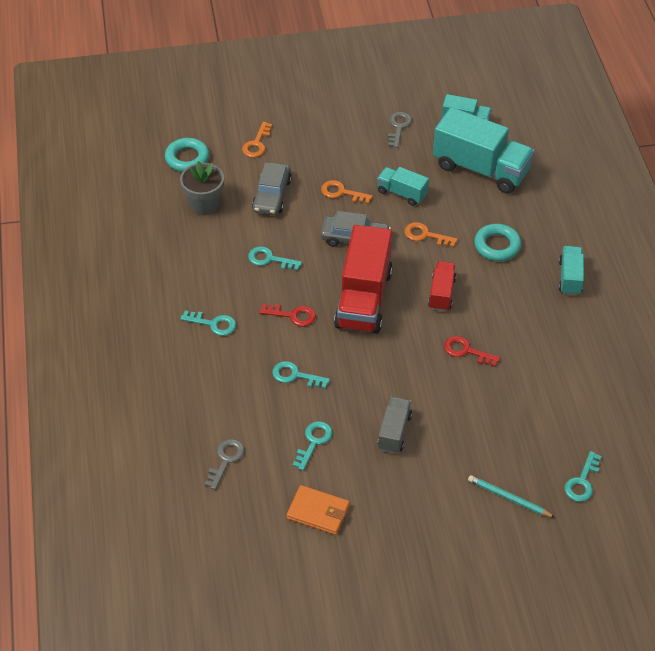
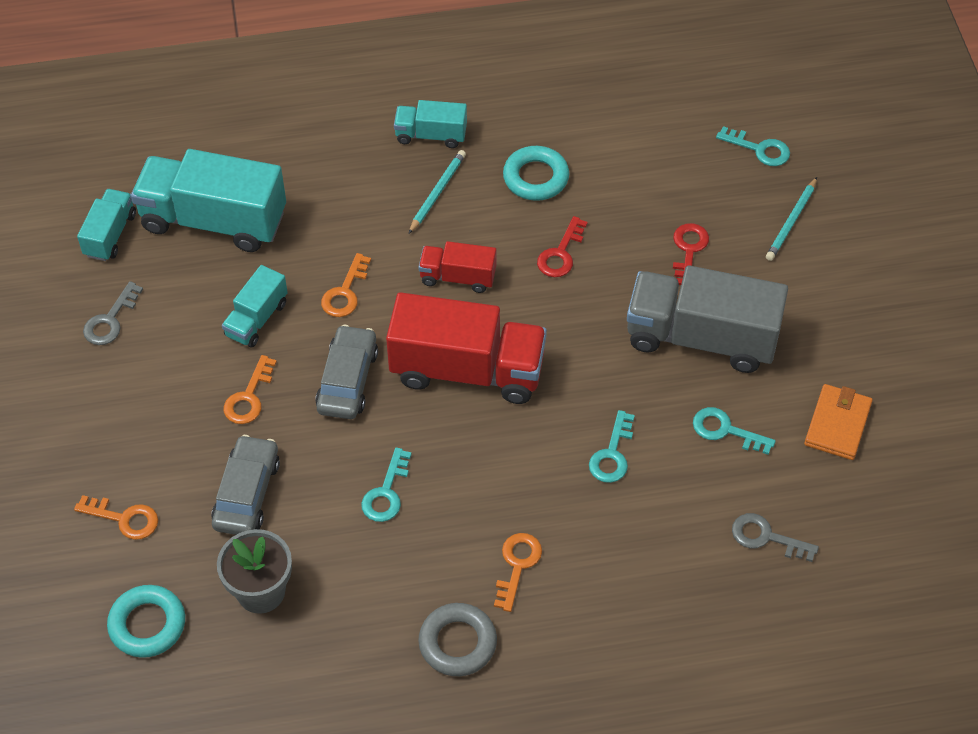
camera: 90 degrees left, 5 degrees up
(162, 294) = (457, 643): none -> grey ring
(213, 324) = (517, 565): turquoise key -> orange key
(272, 195) = (247, 493): grey car -> grey car turned 90 degrees counterclockwise
(292, 315) = (499, 459): red key -> red key (688, 250)
(394, 432) = (701, 338): grey truck -> grey truck, size x1.95
(398, 127) = (110, 320): grey key -> grey key turned 75 degrees counterclockwise
(481, 169) = (214, 220): turquoise truck -> turquoise truck turned 105 degrees counterclockwise
(497, 246) = (369, 210): turquoise ring -> turquoise ring (536, 178)
(516, 282) = (437, 193): none -> turquoise pencil

